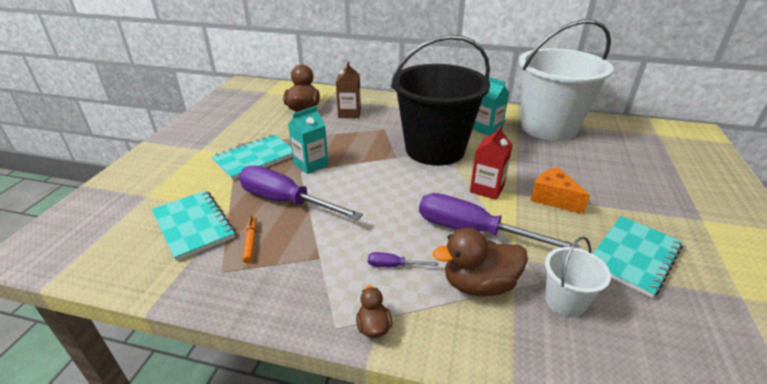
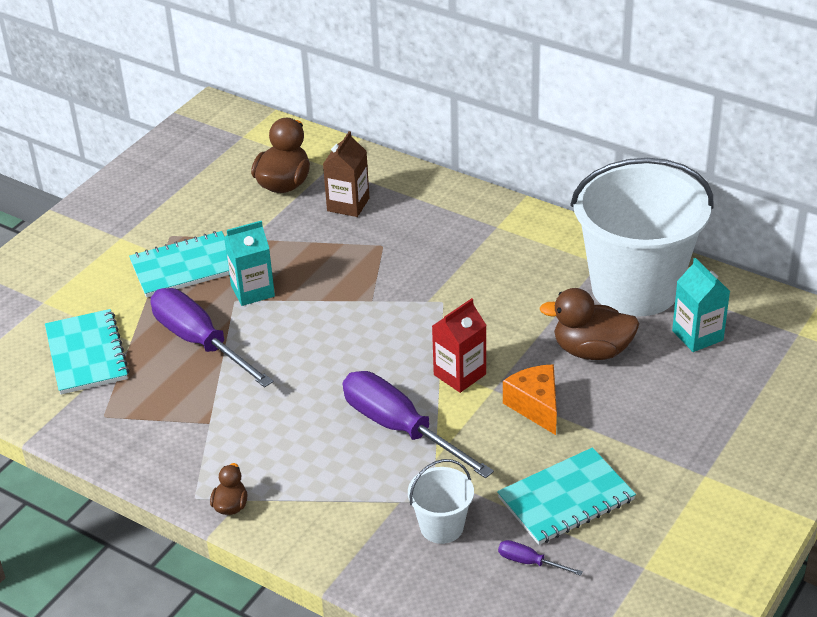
camera: 20 degrees right, 5 degrees up
(251, 242) = (143, 388): orange marker -> none
(393, 266) = (284, 449): purple screwdriver -> purple screwdriver (529, 562)
(435, 149) = (433, 297): black bucket -> none
(479, 285) = (363, 490): brown duck -> brown duck (591, 351)
(487, 129) = (536, 273): turquoise carton -> turquoise carton (697, 335)

